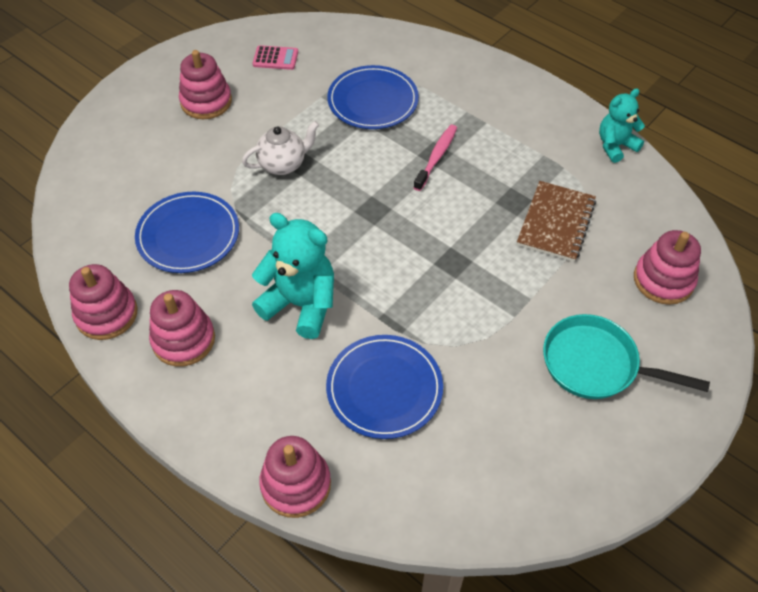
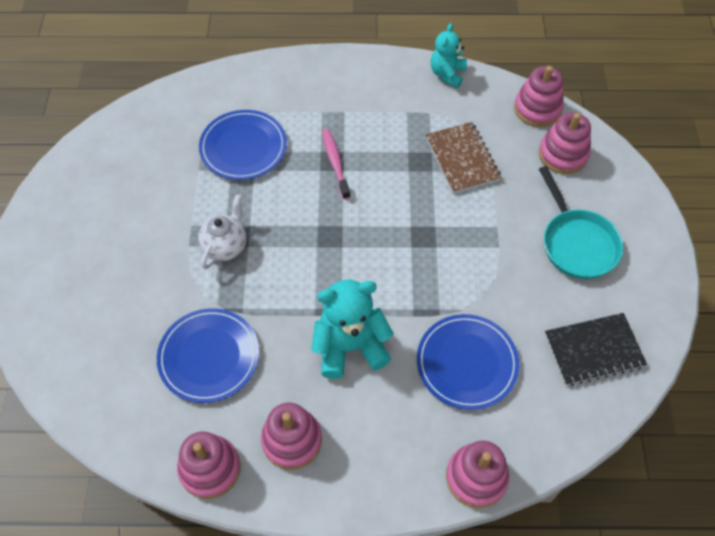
camera: 40 degrees left, 5 degrees up
(206, 102) = (106, 235): pink stacking toy -> pink stacking toy (537, 109)
(275, 58) = (127, 160): pink calculator -> none
(515, 466) = (593, 350): none -> black notebook
(596, 364) = (577, 243): turquoise pan -> turquoise pan turned 90 degrees counterclockwise

